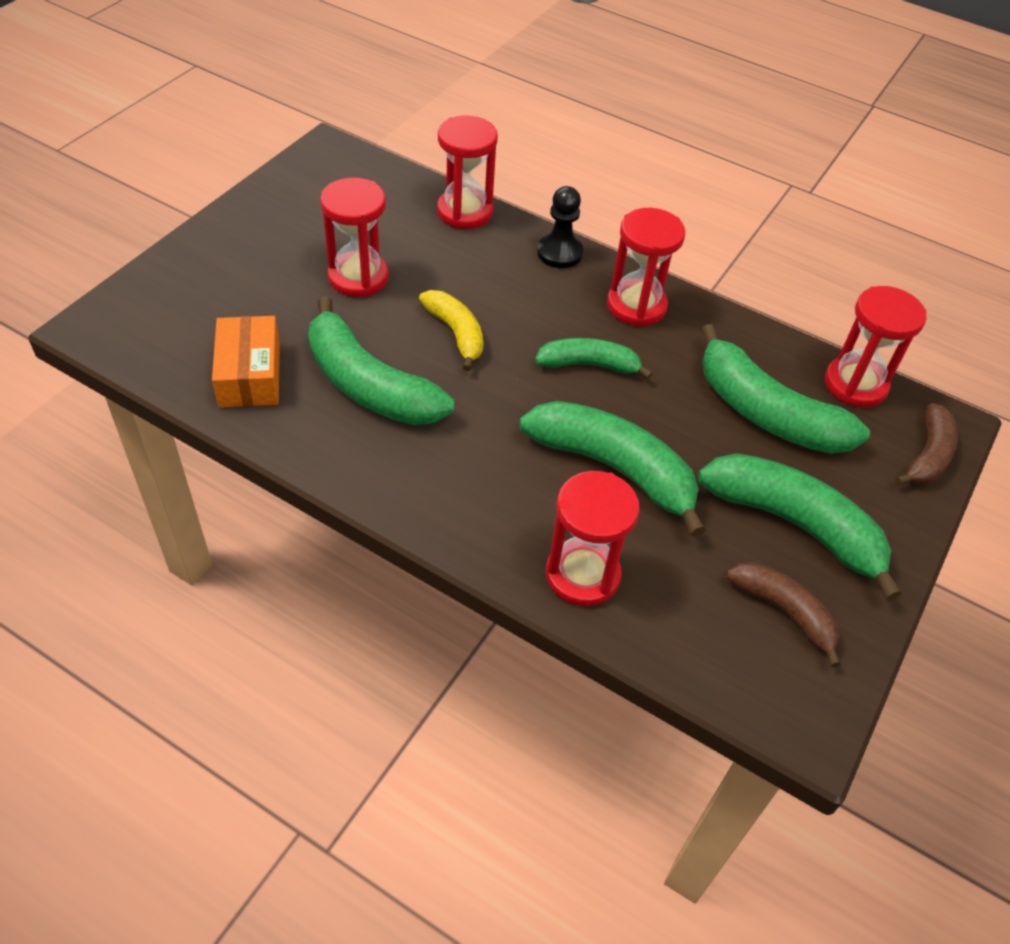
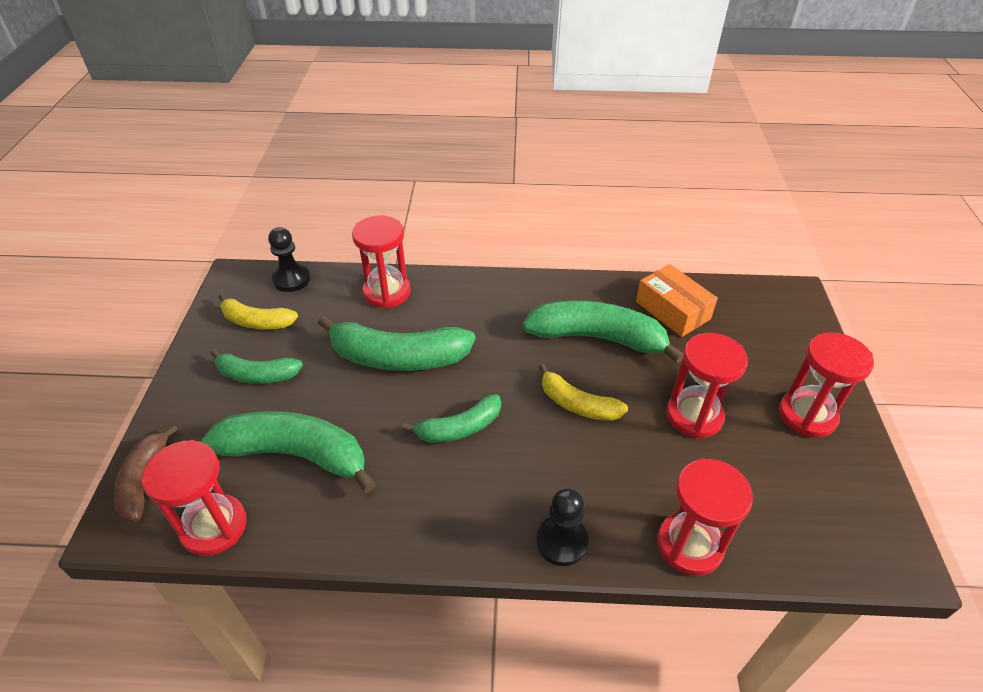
camera: 155 degrees right, 5 degrees down
(636, 306) = (452, 512): red hourglass -> red hourglass (807, 415)
(716, 672) = (291, 279): none -> black pawn
(784, 611) = (257, 321): brown banana -> yellow banana
(795, 524) = (257, 375): green banana -> green banana, size x0.59

